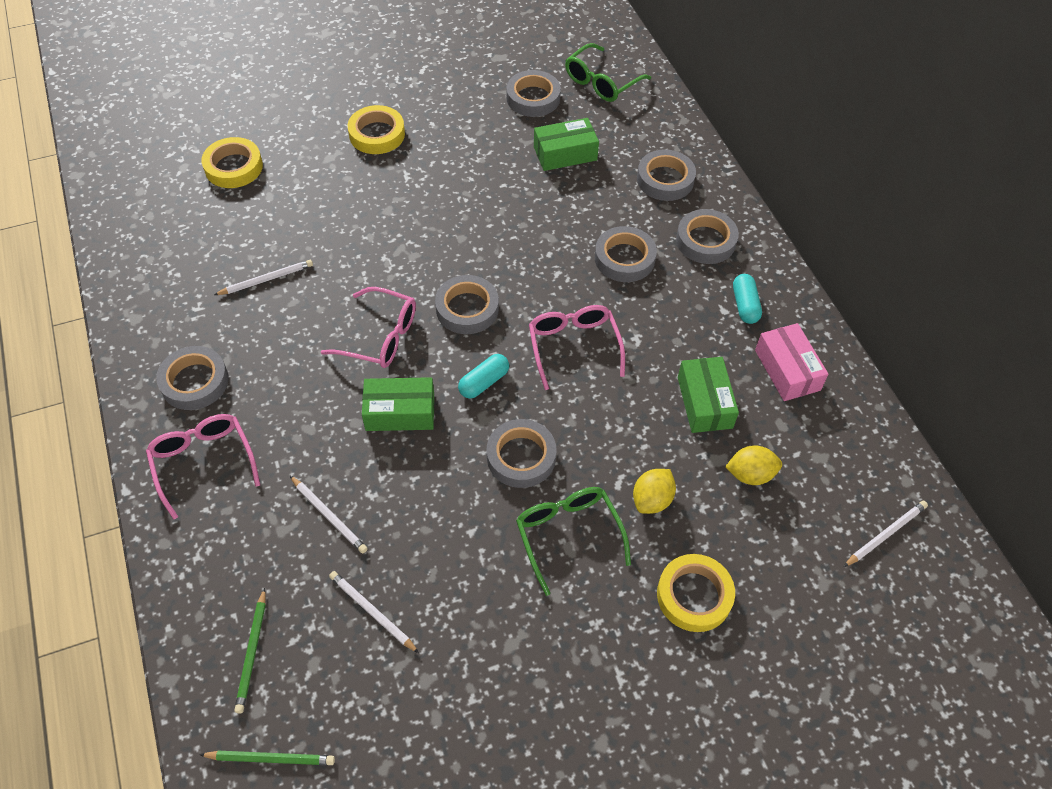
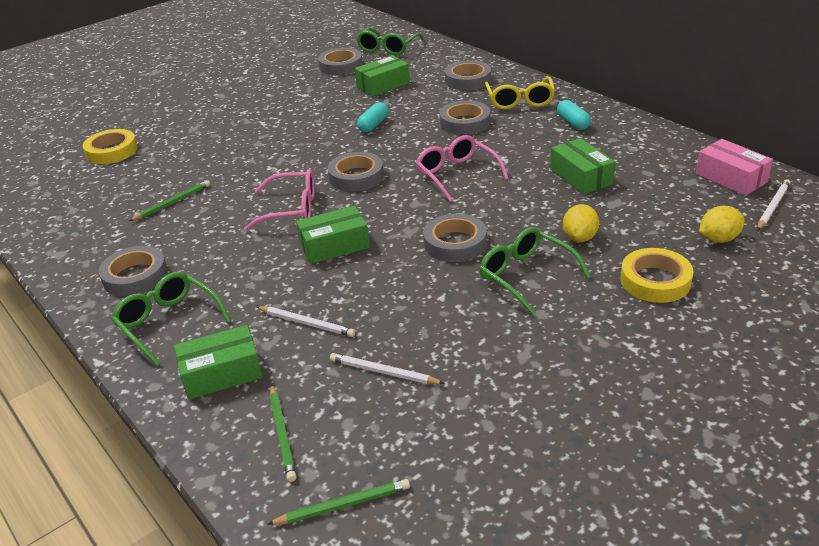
camera: 15 degrees left, 20 degrees down
(204, 463) = (169, 323): pink glasses -> green glasses
(227, 552) = (221, 373): none -> green box
(266, 279) = (172, 203): white pencil -> green pencil
(377, 134) = (226, 109): yellow tape -> none
(484, 382) = (396, 211): turquoise capsule -> turquoise capsule (373, 125)
(705, 241) = (520, 100): grey tape -> yellow glasses
(750, 474) = (645, 204): yellow lemon -> yellow lemon (718, 239)
(787, 370) = (629, 145): pink box -> pink box (731, 178)

